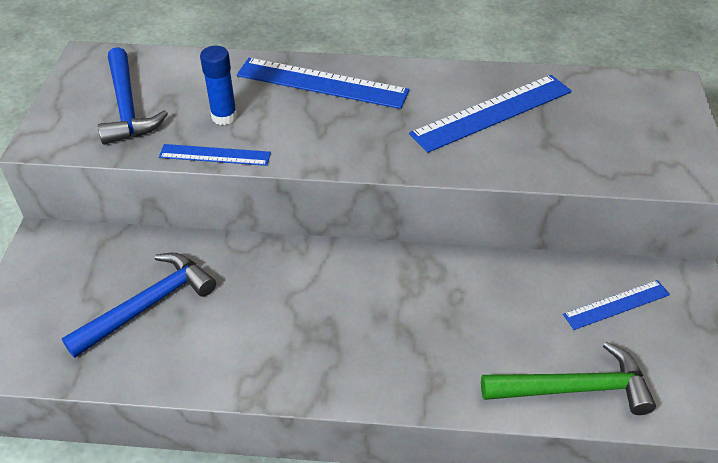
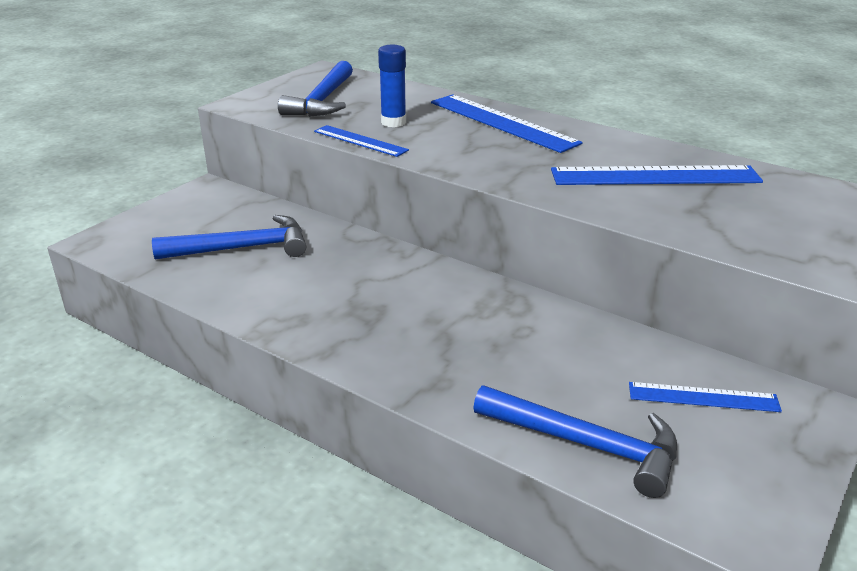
camera: 30 degrees right, 15 degrees down
(574, 388) = (586, 444): green hammer -> blue hammer

